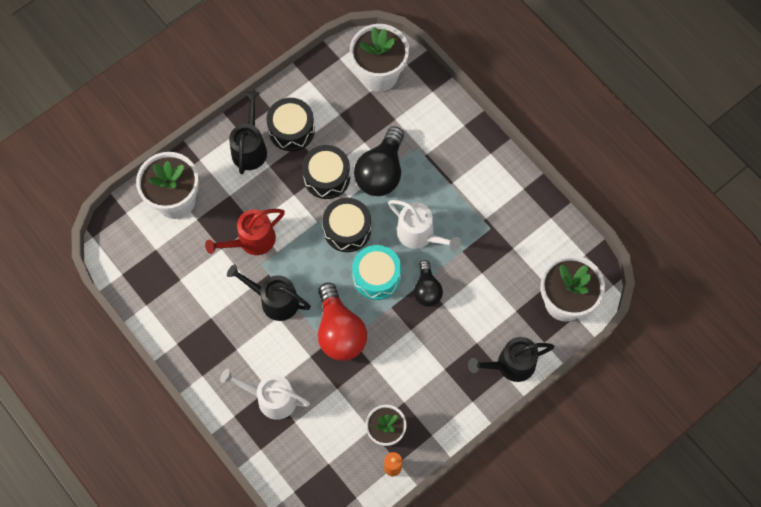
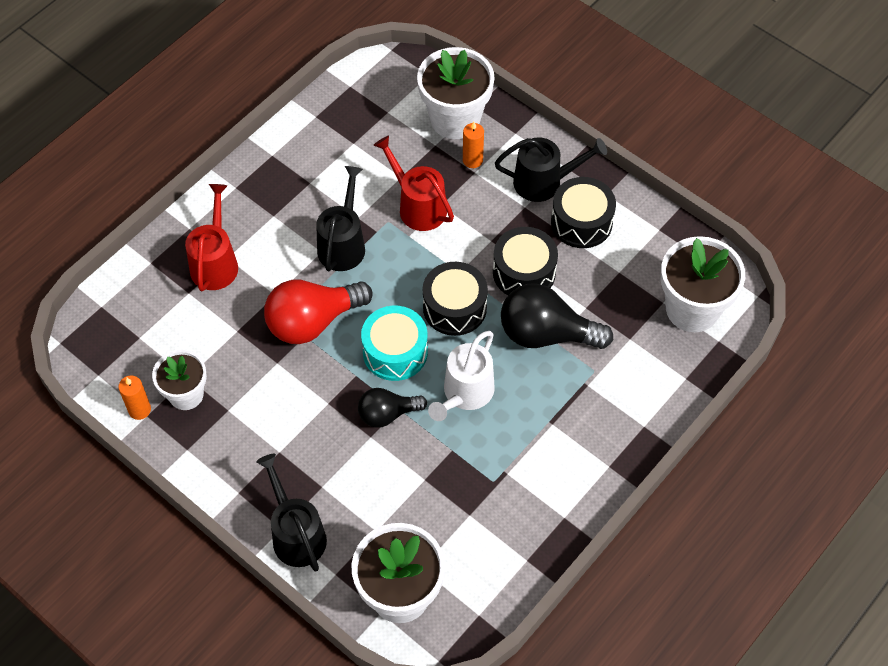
camera: 80 degrees right, 10 degrees down
(218, 194) = (472, 160): none -> orange candle
(271, 398) = (215, 263): white watering can -> red watering can

